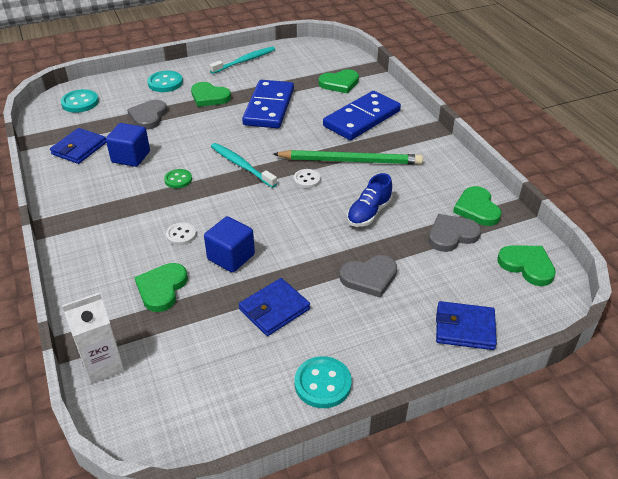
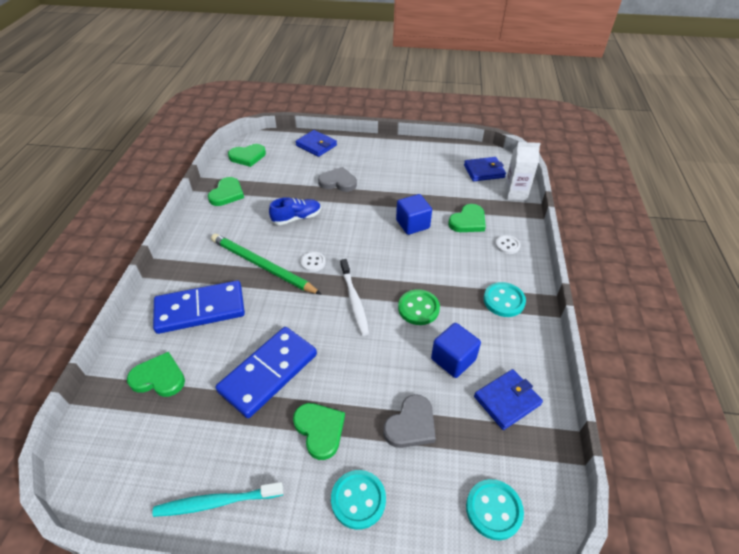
camera: 150 degrees left, 5 degrees up
(178, 180) = (418, 308): green button -> green button, size x1.54
(181, 235) = (439, 253): white button -> white button (507, 245)
(241, 165) = (354, 300): turquoise toothbrush -> white toothbrush
(274, 309) = (405, 186): blue wallet -> blue wallet (484, 171)
(322, 383) = (405, 150): turquoise button -> turquoise button (504, 301)
(452, 235) = (264, 185): grey heart -> none
(527, 266) = (247, 157): green heart -> green heart turned 90 degrees counterclockwise

